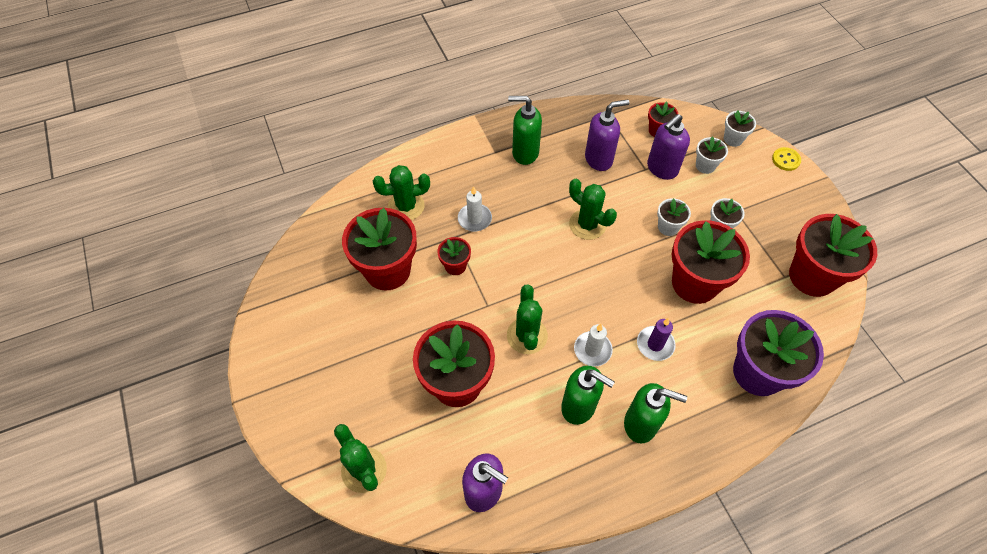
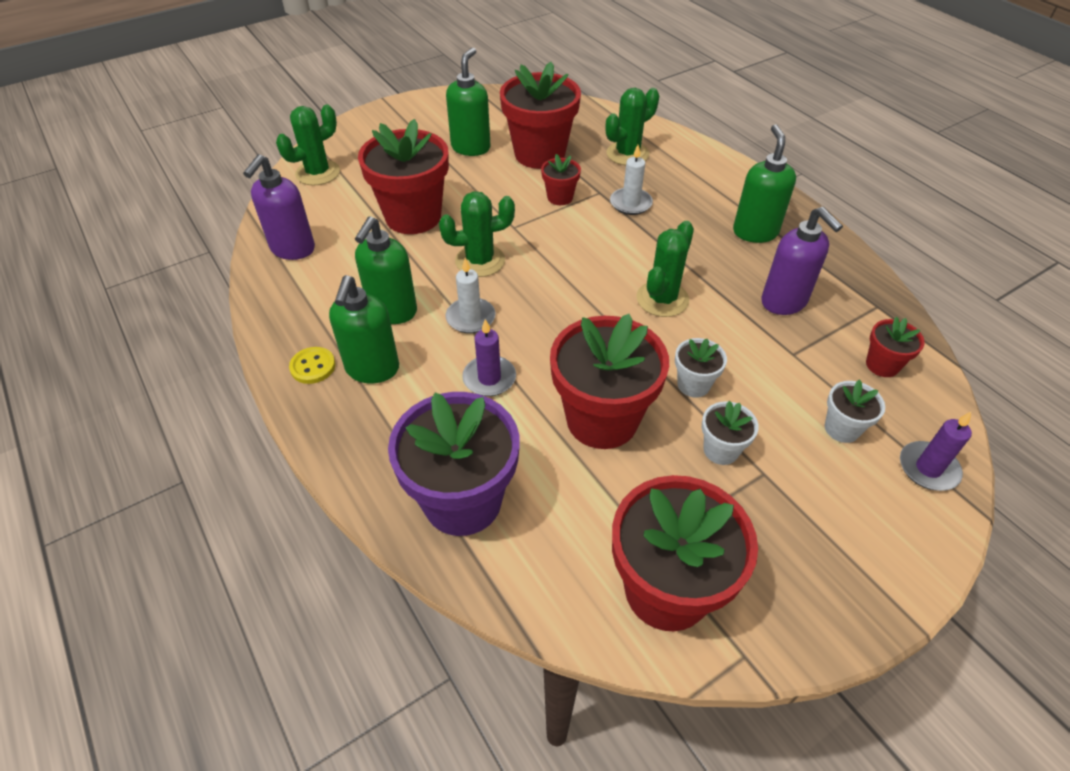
camera: 80 degrees right, 10 degrees down
(360, 324) = (471, 147): none -> green soap dispenser
(406, 206) = (627, 154): green cactus -> green cactus turned 75 degrees clockwise
(661, 169) = (804, 373): purple soap dispenser -> none
(733, 139) = (928, 468): white flower pot -> purple candle
(785, 160) = (927, 555): yellow button -> yellow button (313, 366)

